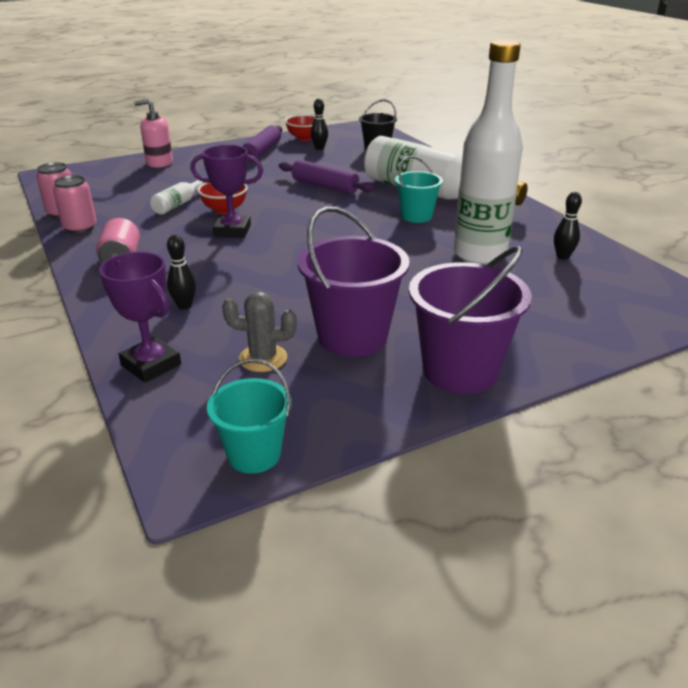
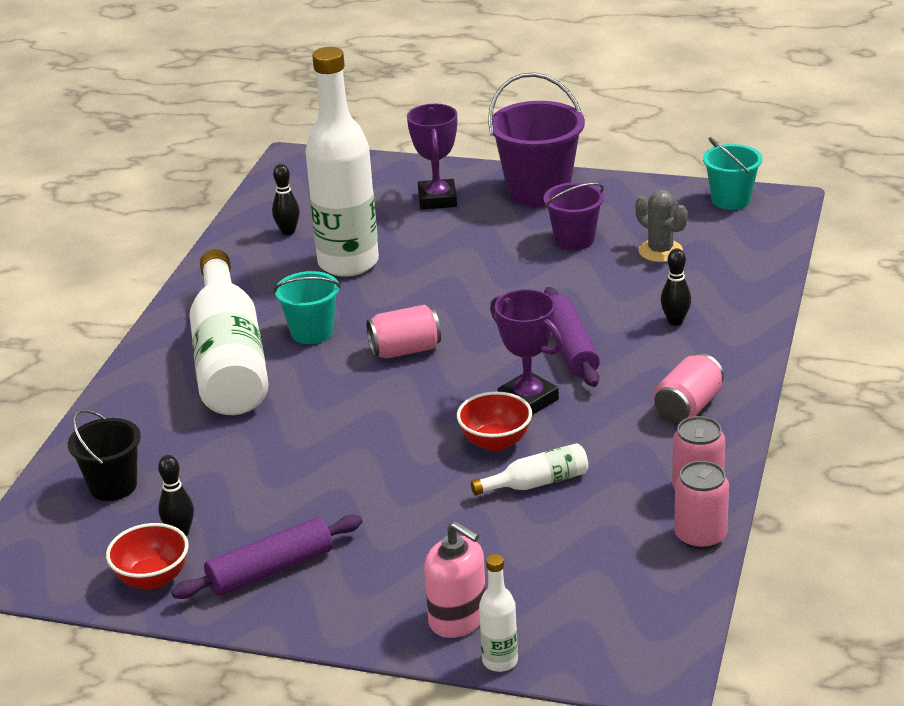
camera: 135 degrees left, 0 degrees up
(126, 159) = (500, 661): none -> white bottle
(151, 365) = (749, 279): purple trophy -> purple trophy (437, 199)
(325, 186) = (318, 432): purple rolling pin -> purple rolling pin (570, 348)
(346, 227) = (405, 350): none -> pink can
(352, 337) = (574, 240): purple bucket -> purple bucket, size x0.61

